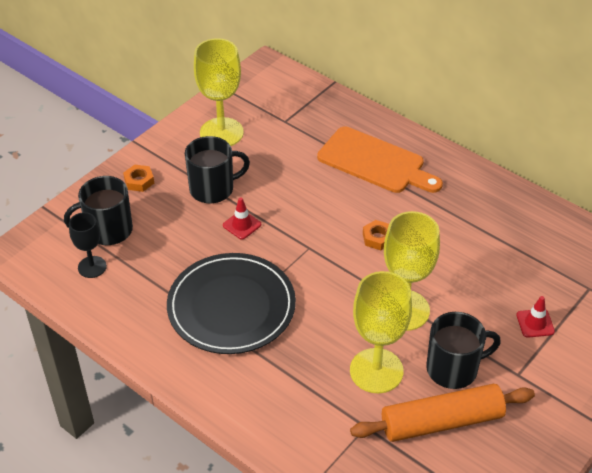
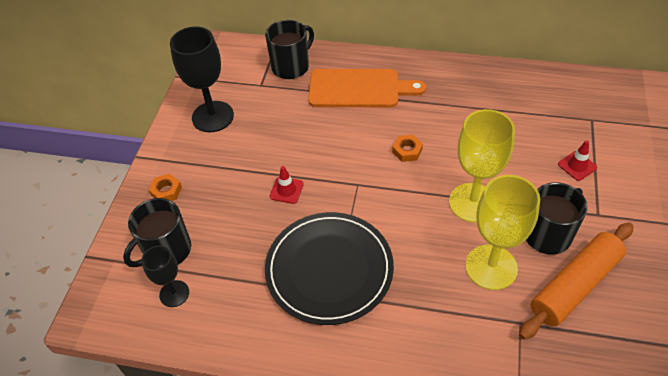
camera: 25 degrees left, 5 degrees up
(213, 189) = (239, 169): black mug -> black mug (291, 66)
(221, 133) = (213, 116): yellow goblet -> black goblet

